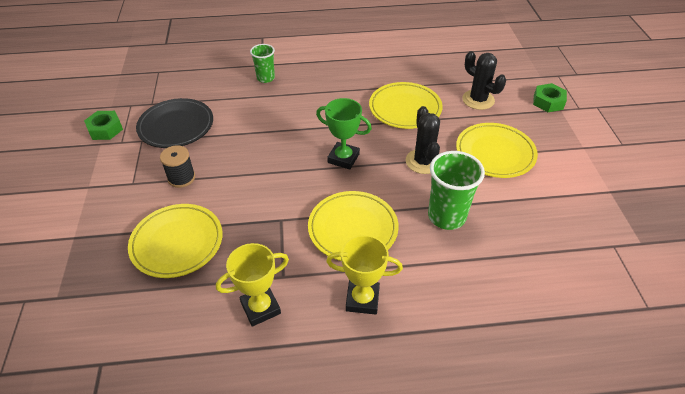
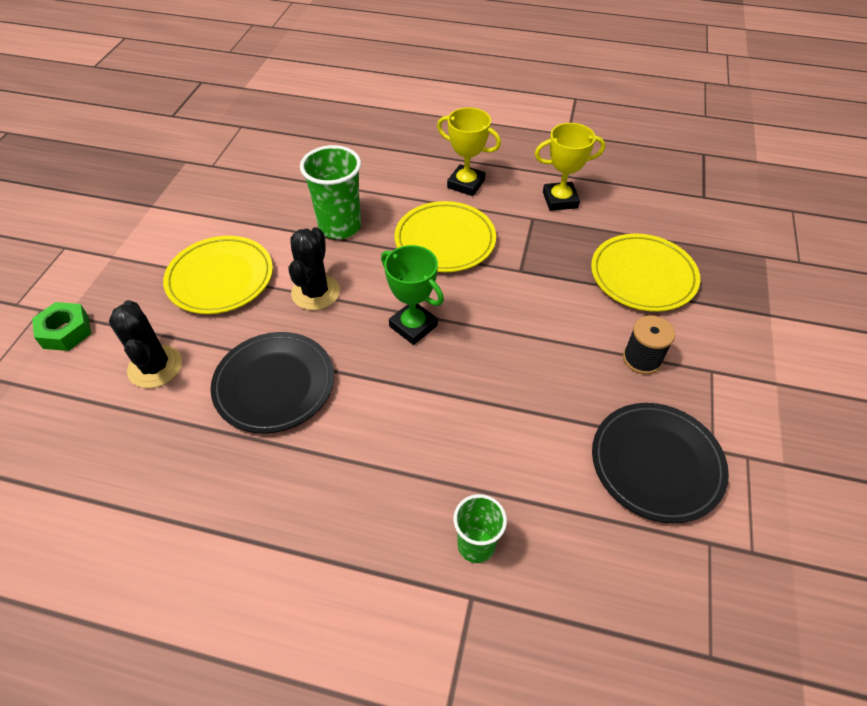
camera: 160 degrees left, 5 degrees up
(105, 129) = (785, 496): green nut -> none
(405, 108) = (274, 385): yellow plate -> black plate

